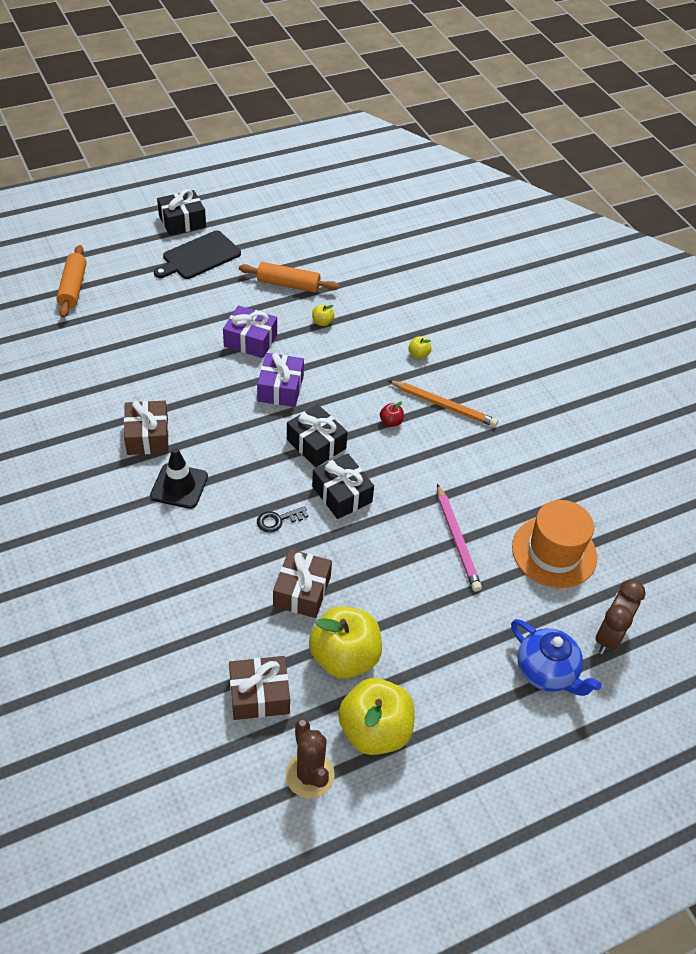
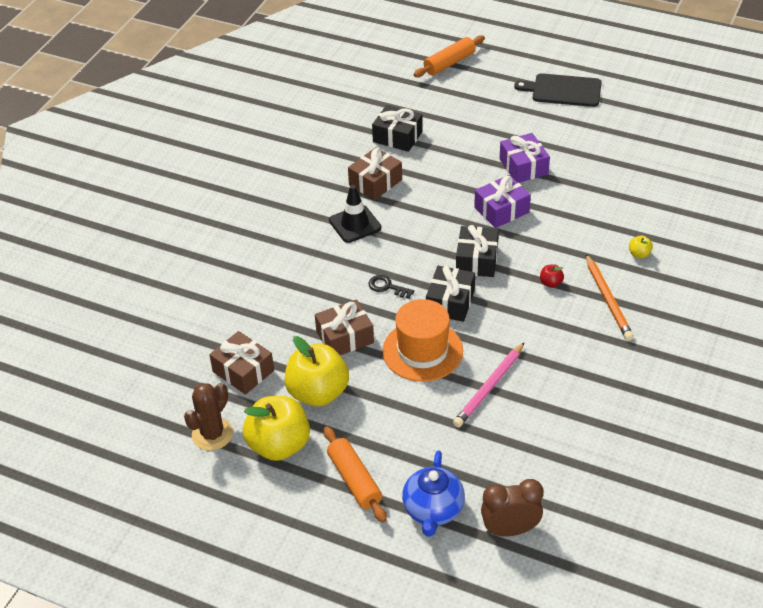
camera: 55 degrees right, 5 degrees down
(182, 221) = (583, 60): black gift -> black gift (397, 137)
(288, 284) = (604, 146): orange rolling pin -> orange rolling pin (354, 480)
(322, 322) = (594, 187): yellow apple -> none
(554, 552) = (549, 449): orange hat -> orange hat (422, 351)

